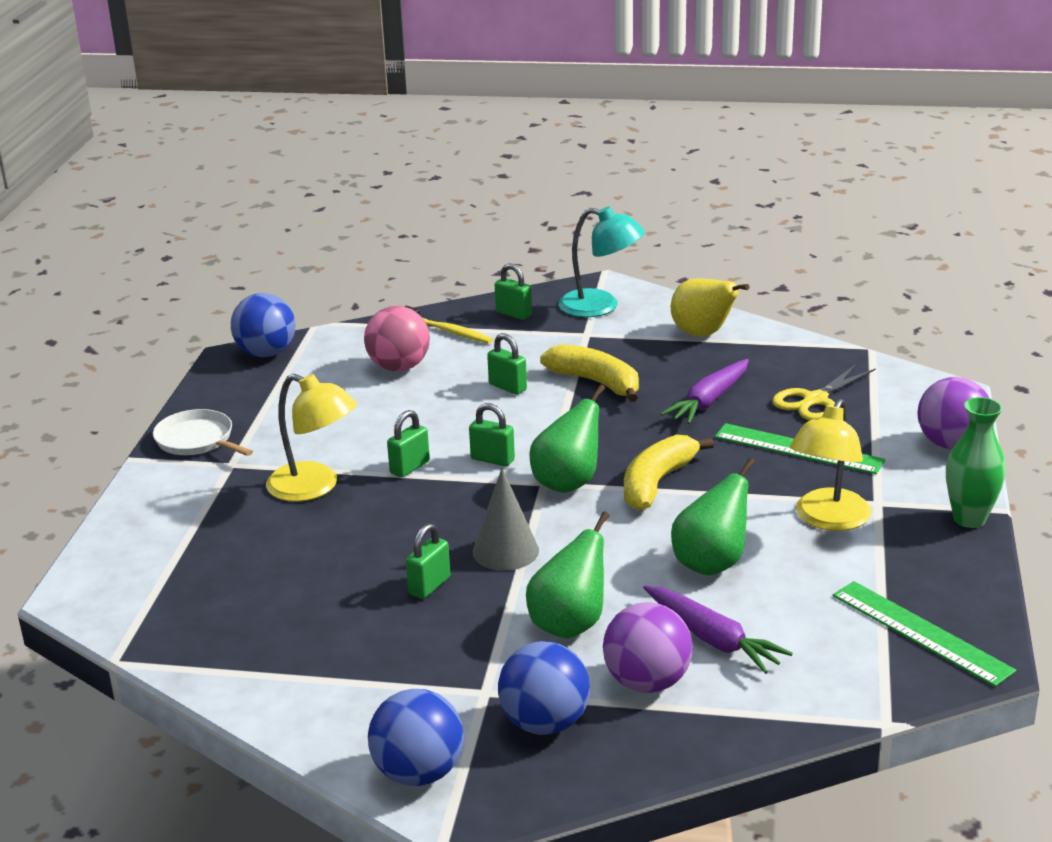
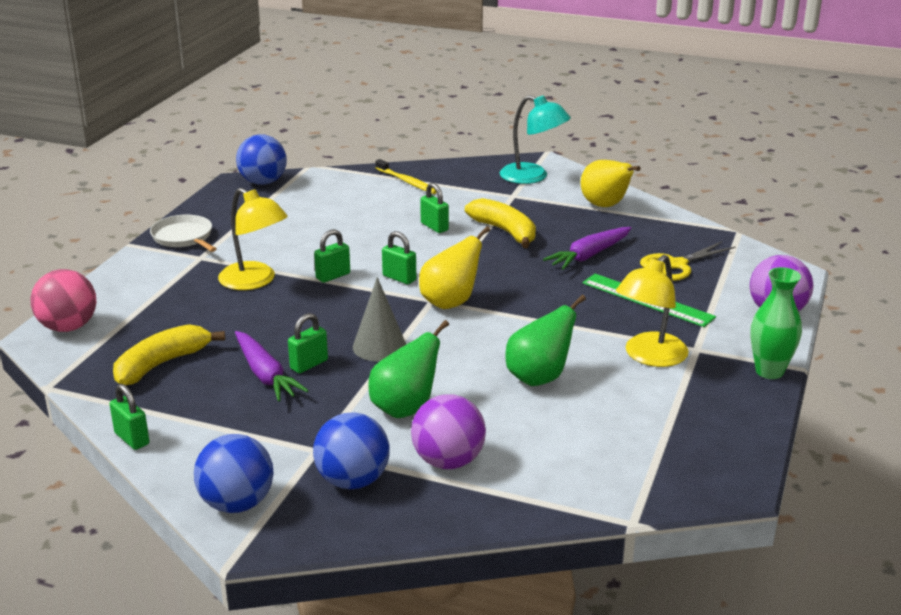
camera: 10 degrees right, 0 degrees up
(399, 367) = (357, 203): pink ball -> pink ball (68, 327)
(513, 314) = (462, 175): green padlock -> green padlock (132, 439)
(568, 483) = (450, 302): green pear -> yellow pear
(657, 483) = (521, 311): yellow banana -> yellow banana (161, 364)
(712, 639) = (515, 435): purple carrot -> purple carrot (265, 374)
(921, 632) = (692, 455): green ruler -> none

